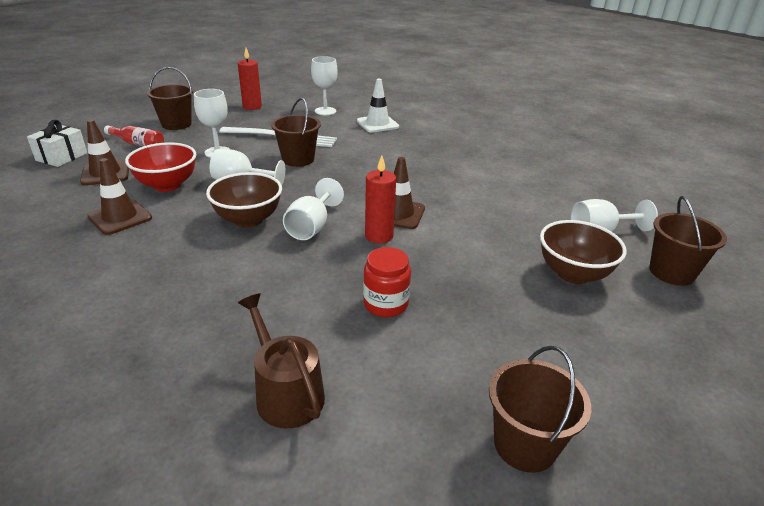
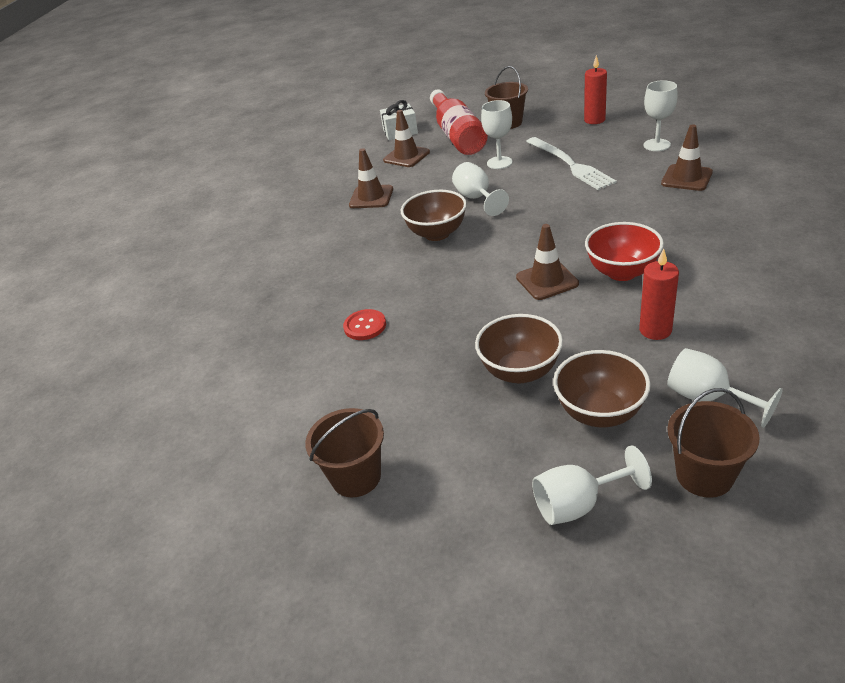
camera: 60 degrees right, 5 degrees up
(138, 144) = (457, 135): red bottle -> red bottle, size x1.98
(167, 185) = (428, 181): red bowl -> red bowl (622, 272)
(286, 393) = (298, 359): brown watering can -> none
(298, 159) = (549, 193): brown bucket -> none
(307, 321) = (365, 326): none -> red button
(311, 227) = (466, 260): white goblet -> white goblet (578, 504)
(377, 124) = (686, 178): white traffic cone -> brown traffic cone
(379, 236) = (501, 292): red candle -> red candle (655, 330)
(385, 304) = (423, 344): red jar -> none
(487, 279) = (520, 371): none -> brown bowl

